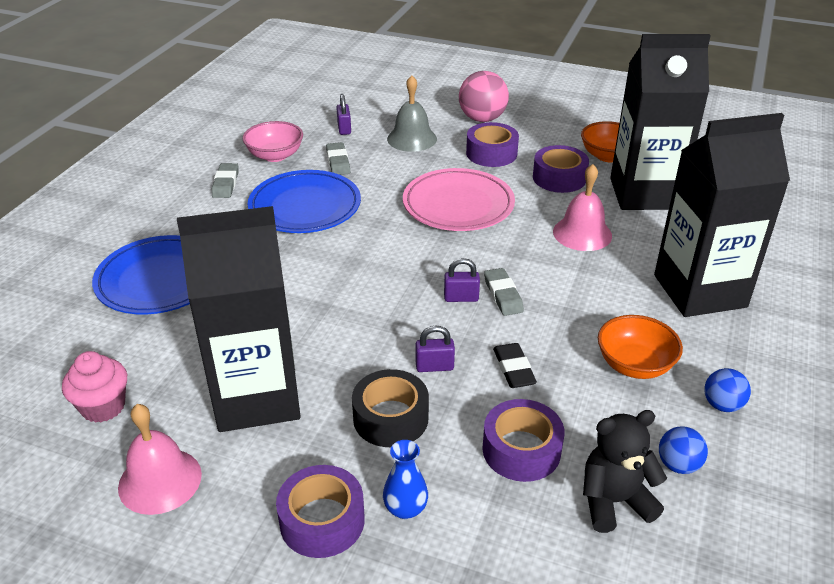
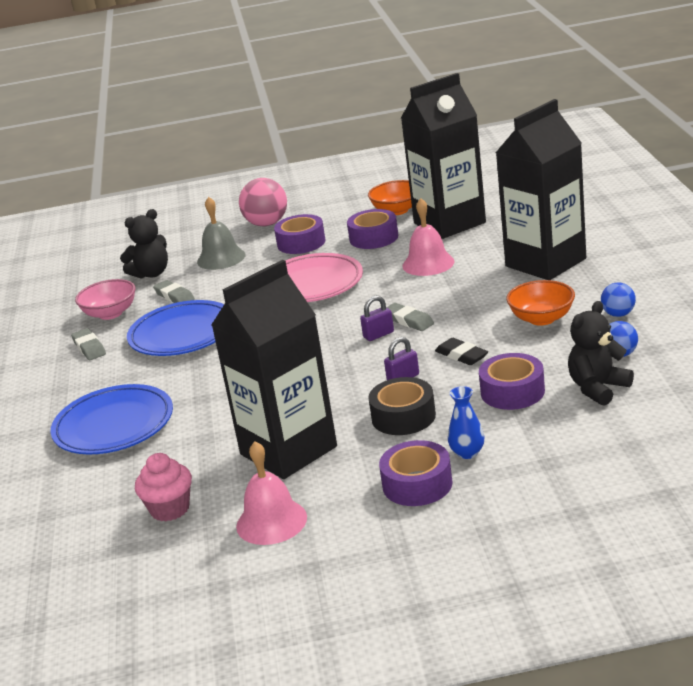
camera: 25 degrees left, 10 degrees down
(344, 129) = (151, 274): purple padlock -> black teddy bear

